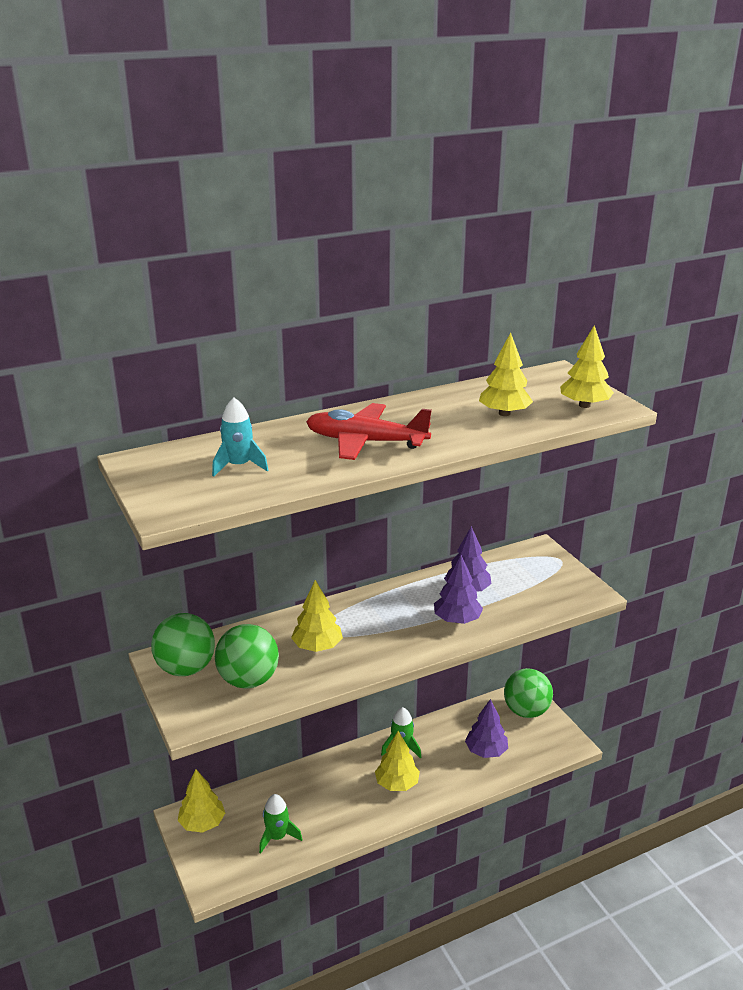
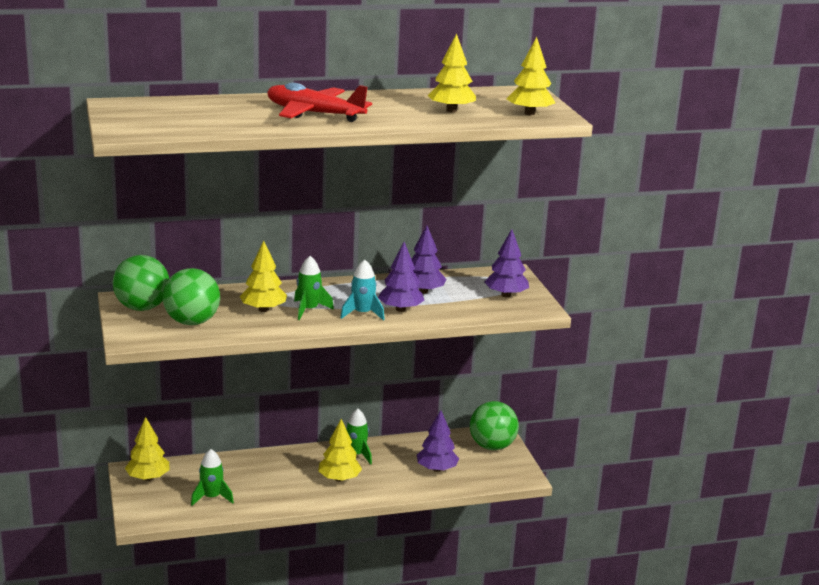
camera: 10 degrees right, 5 degrees down
(239, 466) = (197, 116): turquoise rocket -> turquoise rocket (362, 313)
(365, 638) = (309, 310): none -> green rocket
(550, 580) = (506, 295): none -> purple tree

